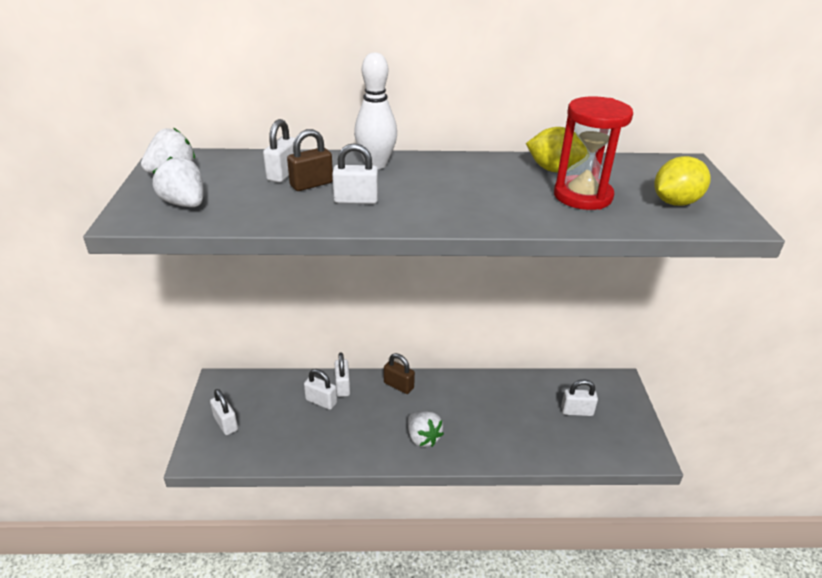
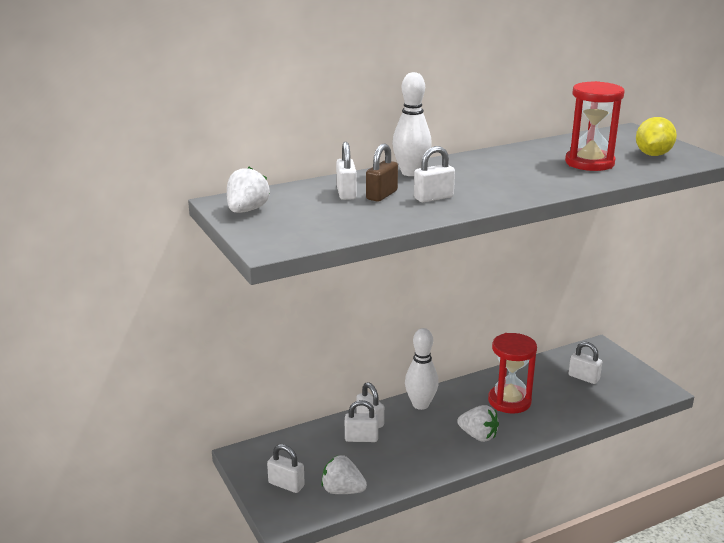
camera: 25 degrees left, 10 degrees down
(185, 204) = (300, 228): white strawberry -> white strawberry (342, 490)
(398, 385) = (420, 404): brown padlock -> white bowling pin
(482, 411) = (509, 401): none -> red hourglass
(554, 170) = (548, 151): yellow lemon -> none
(576, 411) = (583, 377): white padlock -> white padlock turned 60 degrees clockwise

